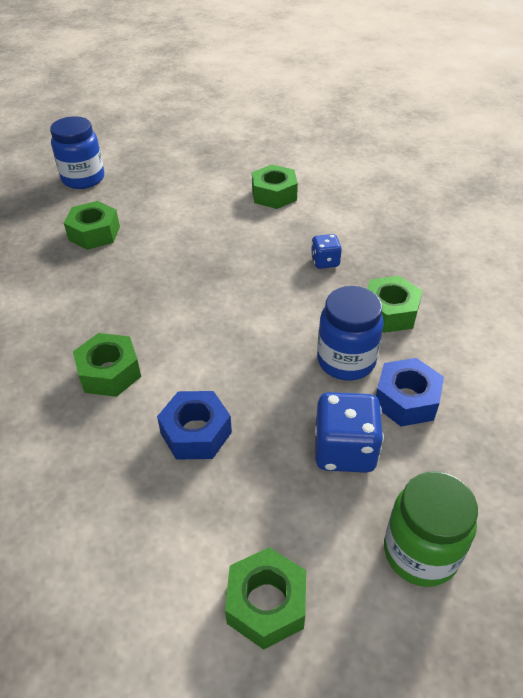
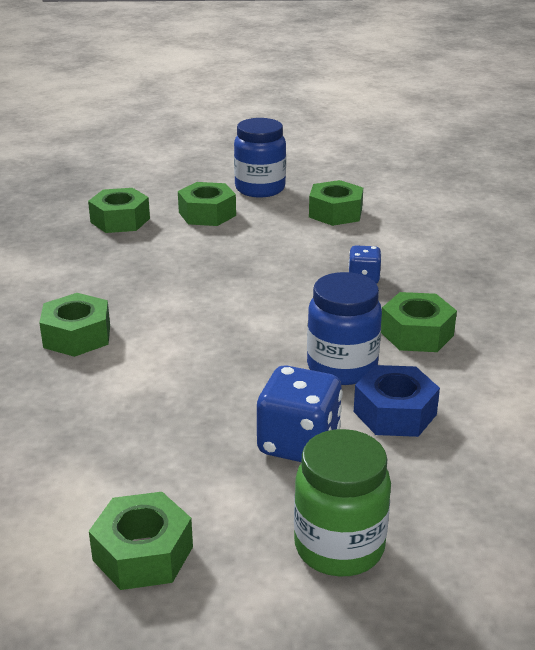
camera: 15 degrees right, 15 degrees down
(83, 179) = (132, 174): blue jar -> blue jar (260, 189)
(167, 213) = (207, 214): none -> green nut
(196, 433) = (142, 400): blue nut -> none

